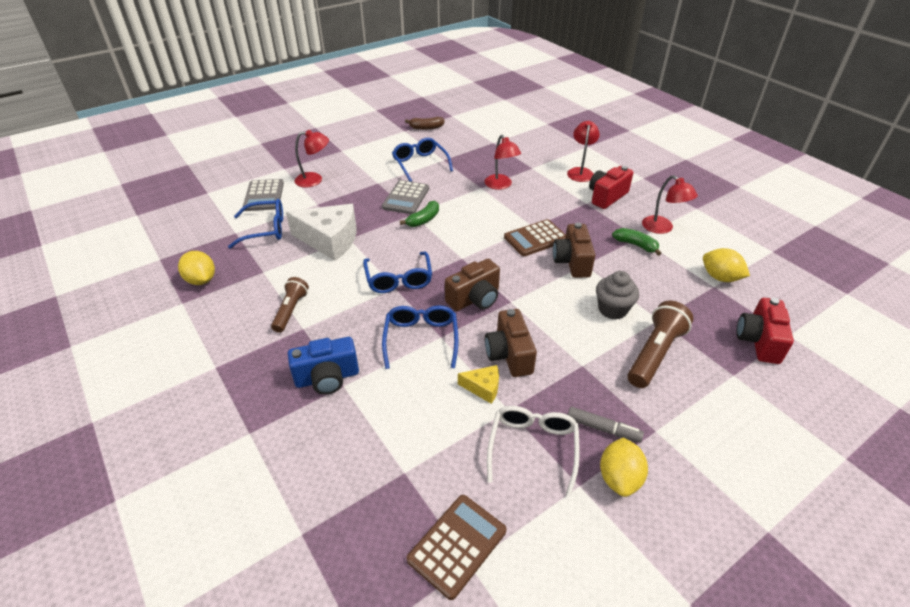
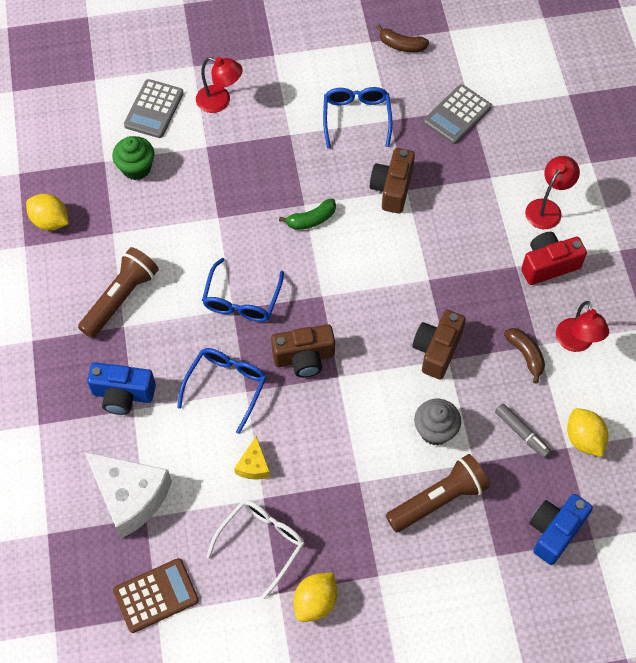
camera: 25 degrees right, 20 degrees up
(201, 280) = (50, 221): yellow lemon -> yellow lemon turned 45 degrees counterclockwise
(265, 229) = (136, 168): blue glasses -> green cupcake
(291, 310) = (121, 298): brown flashlight -> brown flashlight, size x1.54
(330, 240) = (197, 212): white cheese -> white cheese (130, 496)
(406, 198) = (309, 174): grey calculator -> grey calculator (457, 115)
(483, 388) = (254, 465): yellow cheese -> yellow cheese turned 60 degrees clockwise
(501, 185) = (432, 195): red lamp -> none
(509, 355) = (298, 440): brown camera -> brown camera (392, 189)
(535, 238) = (419, 299): brown calculator -> none
(603, 428) = (333, 553): grey marker -> grey marker (521, 433)
(635, 245) = (525, 355): green banana -> brown banana
(758, 341) = (554, 531): red camera -> blue camera

